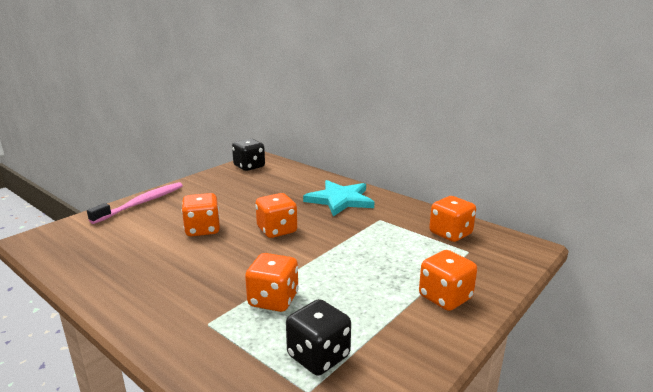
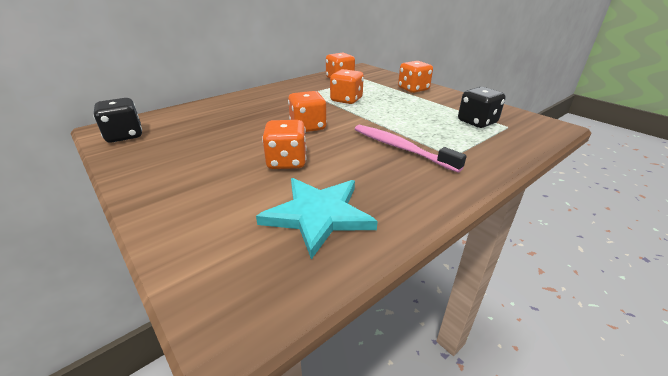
camera: 80 degrees left, 10 degrees up
(141, 203) = (169, 211): pink toothbrush -> pink toothbrush (400, 148)
(273, 300) = (419, 132): orange dice -> orange dice (346, 100)
(340, 200) = (263, 101): turquoise star -> turquoise star (318, 215)

